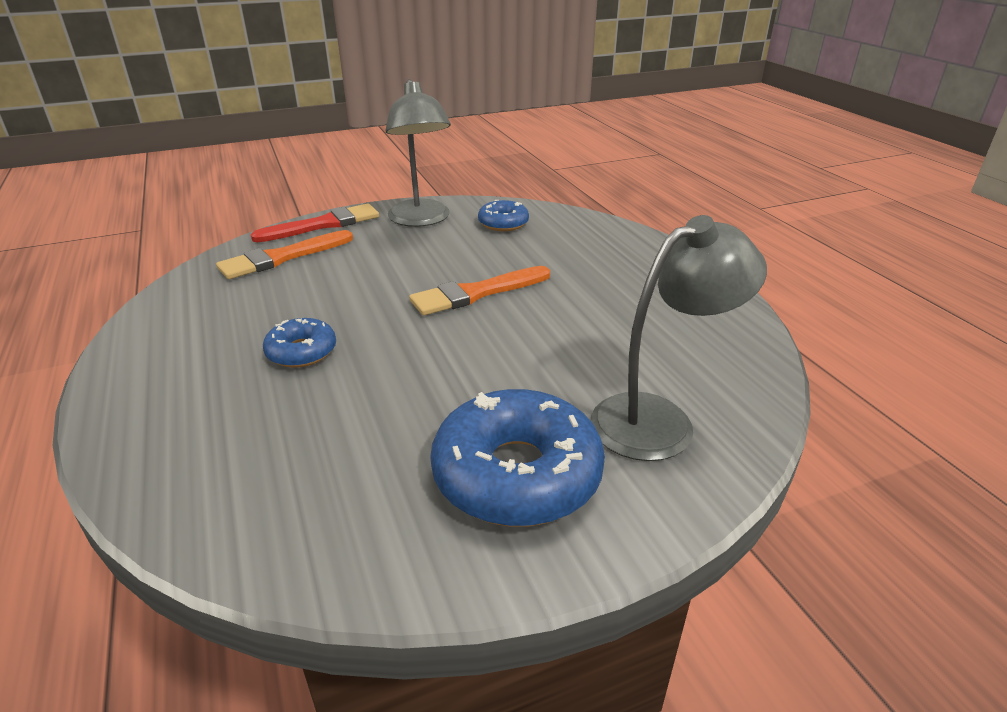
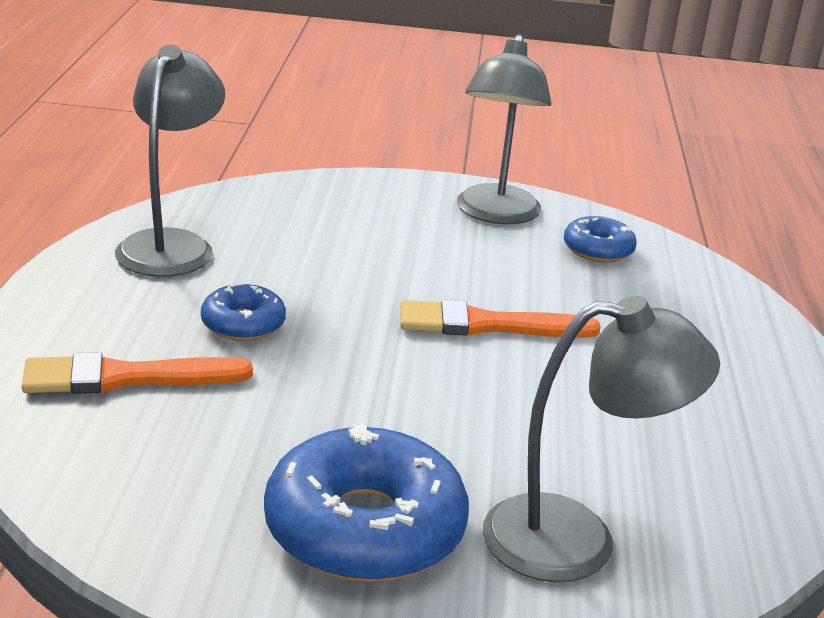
camera: 25 degrees right, 5 degrees down
(198, 310) = (171, 244): none -> grey lamp
(282, 257) = (298, 212): orange brush -> orange brush (126, 378)
(323, 224) = (373, 186): red brush -> none

